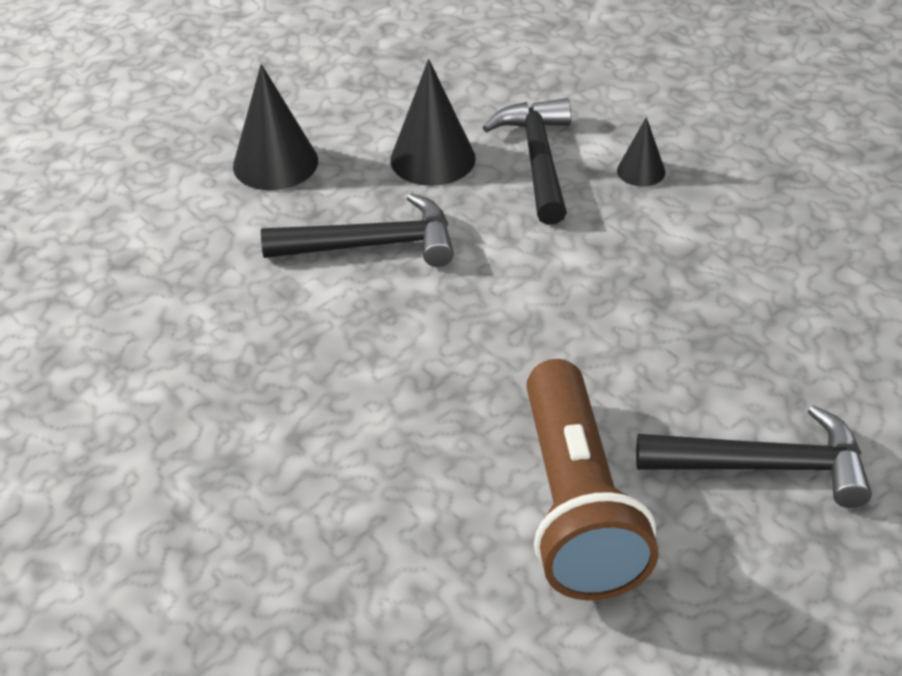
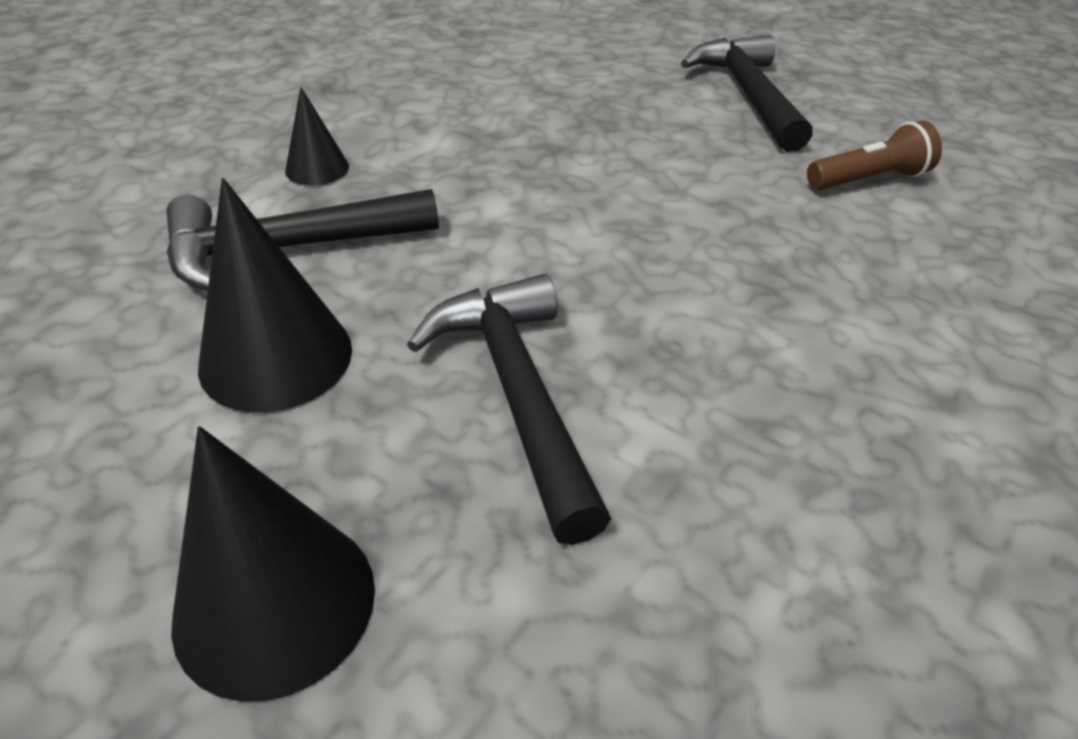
camera: 105 degrees left, 0 degrees up
(576, 506) = (869, 179): brown flashlight -> brown flashlight, size x0.48

